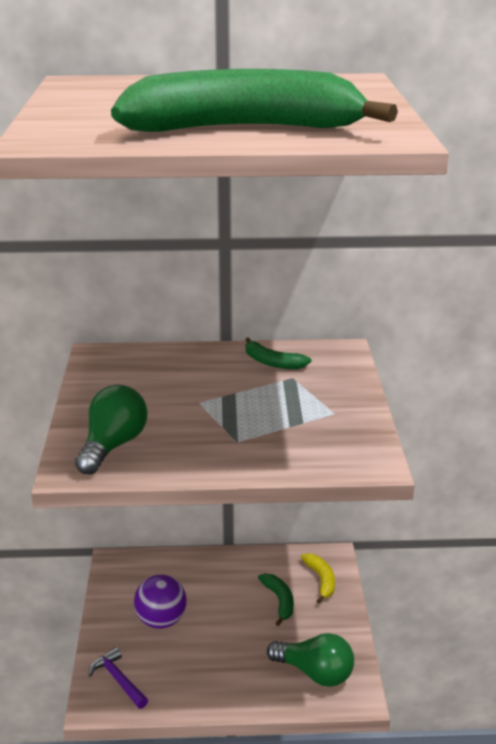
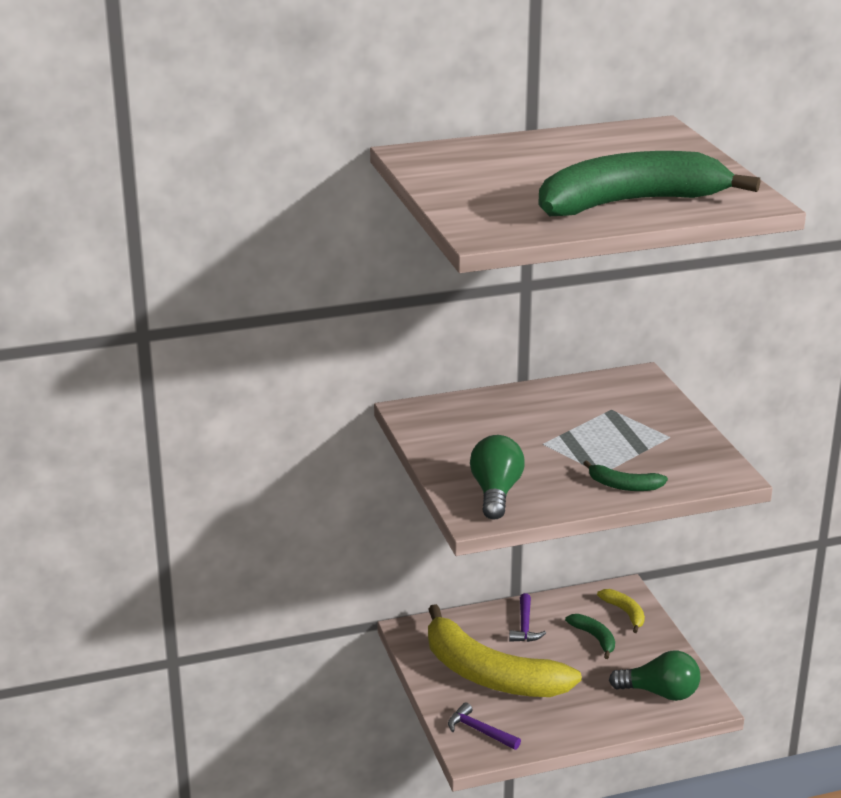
camera: 15 degrees left, 0 degrees up
(161, 621) = (490, 674): purple ball -> yellow banana
(220, 576) = (525, 626): none -> purple hammer
(272, 362) = (583, 397): green banana -> green banana (623, 485)

